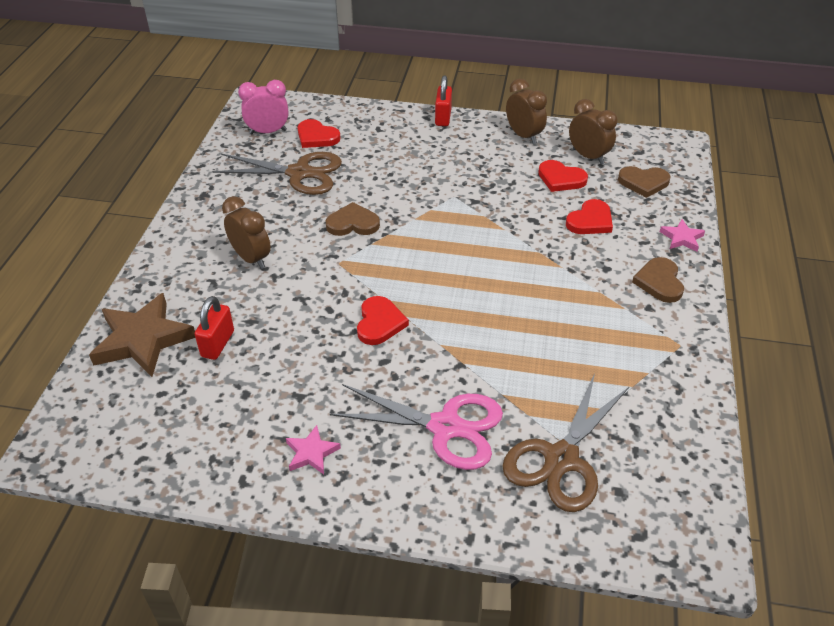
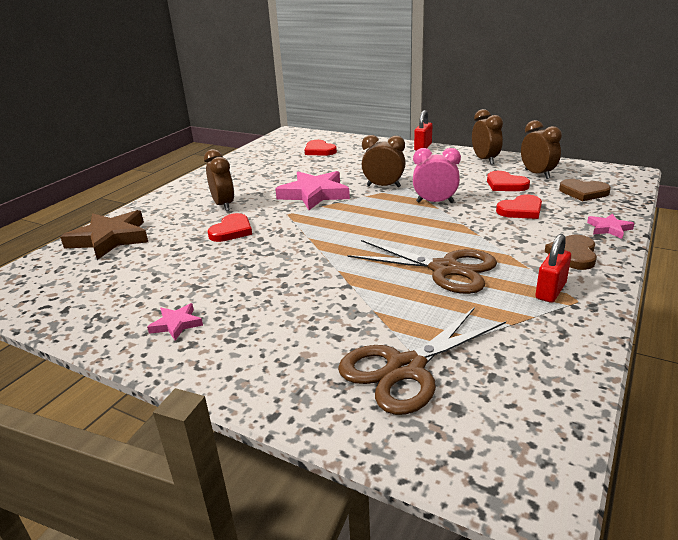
camera: 20 degrees right, 15 degrees down
(218, 344) = (160, 247): red padlock -> red padlock (550, 291)
(268, 132) = (286, 146): pink clock -> pink clock (435, 202)
(299, 173) = (293, 166): brown scissors -> brown scissors (445, 269)
(353, 223) = (314, 194): brown heart -> pink star
(379, 323) = (295, 251): red heart -> red heart (231, 231)
(428, 198) = (383, 186): none -> brown clock
(445, 427) = (305, 325): pink scissors -> none

